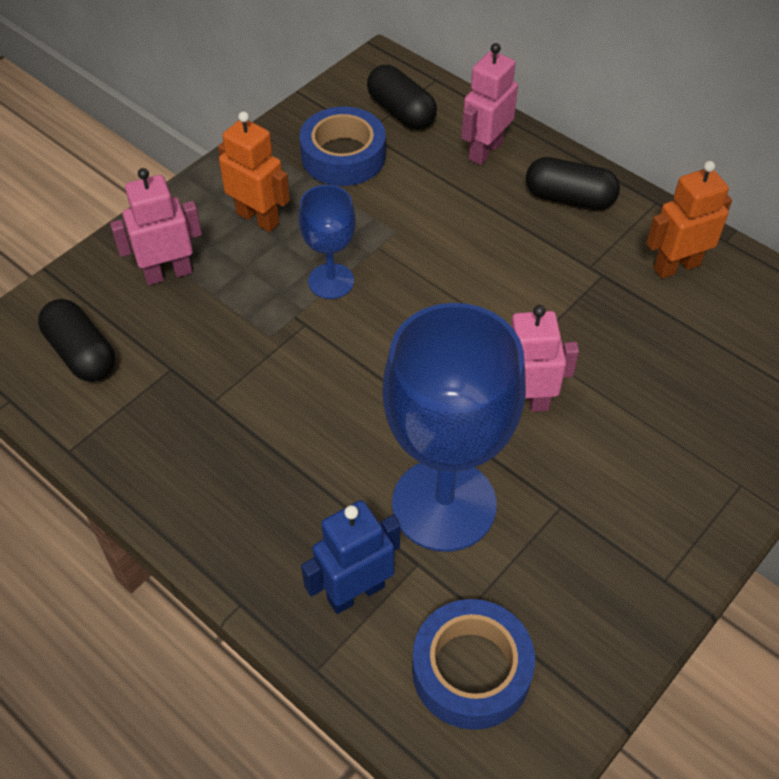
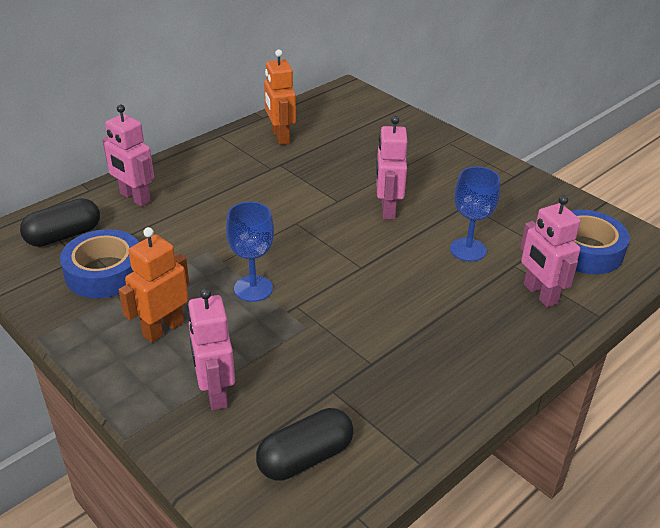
camera: 85 degrees left, 15 degrees down
(355, 592) = (539, 294): blue robot -> pink robot
(444, 504) = (468, 250): blue goblet -> blue goblet, size x0.51
(569, 198) = (202, 167): black capsule -> none

